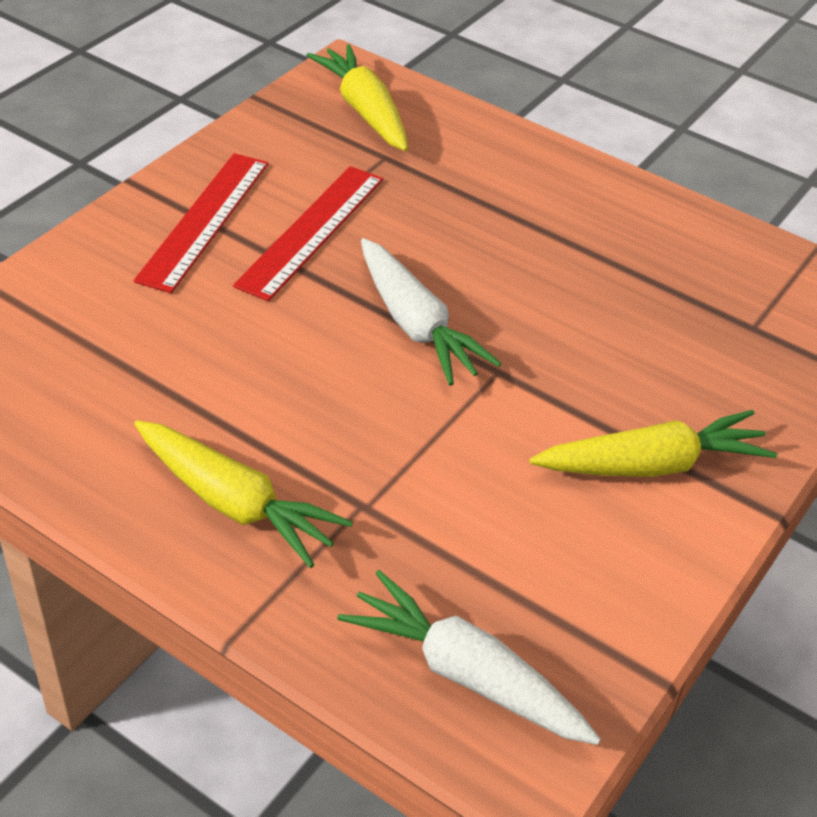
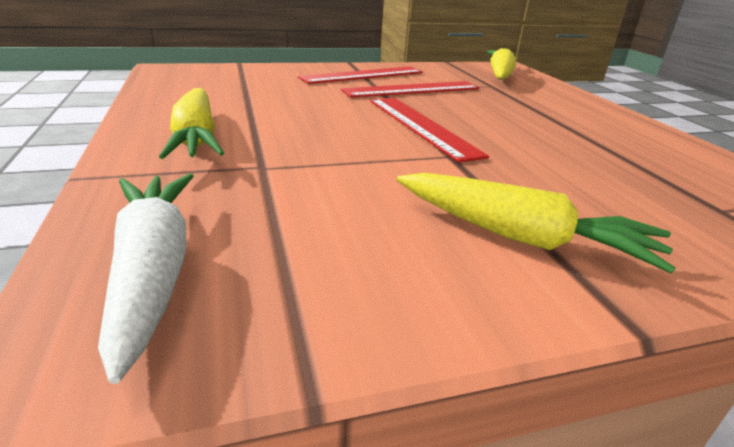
camera: 40 degrees right, 15 degrees down
(416, 326) = (421, 126): white carrot -> red ruler

